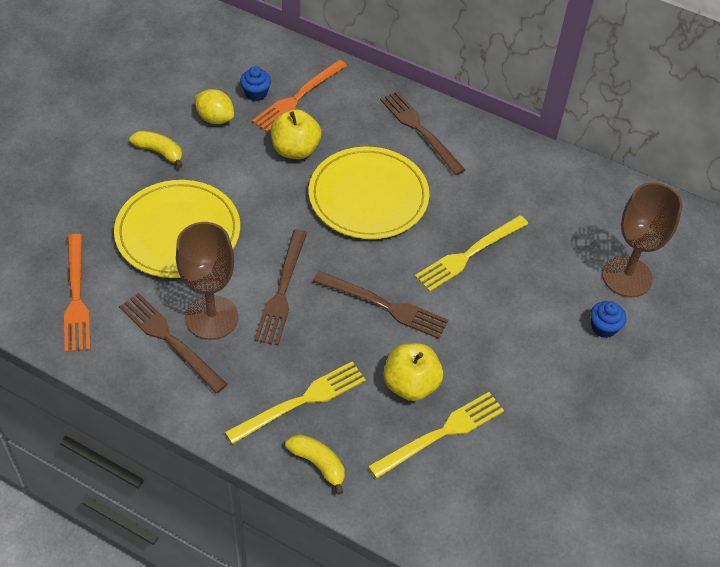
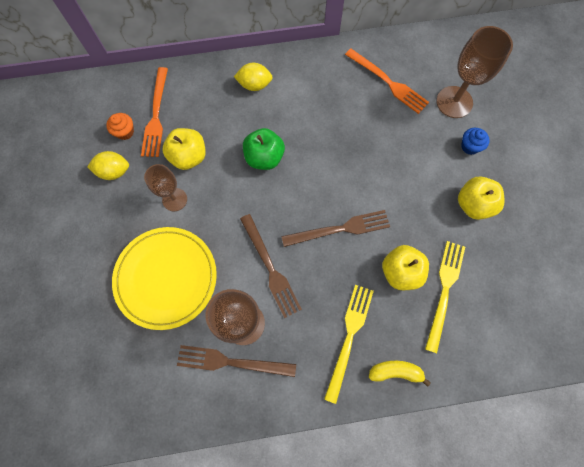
camera: 35 degrees left, 20 degrees up
(76, 296) = (140, 381): orange fork -> orange fork (388, 82)
(159, 152) = (98, 226): yellow banana -> none
(248, 176) = (174, 199): none -> brown goblet
(256, 93) = (125, 132): blue cupcake -> orange cupcake
(368, 197) = (264, 157): yellow plate -> green apple
(420, 130) = (254, 85): brown fork -> yellow lemon
(469, 254) = (357, 153): yellow fork -> none
(553, 381) = (473, 204): none -> yellow apple

